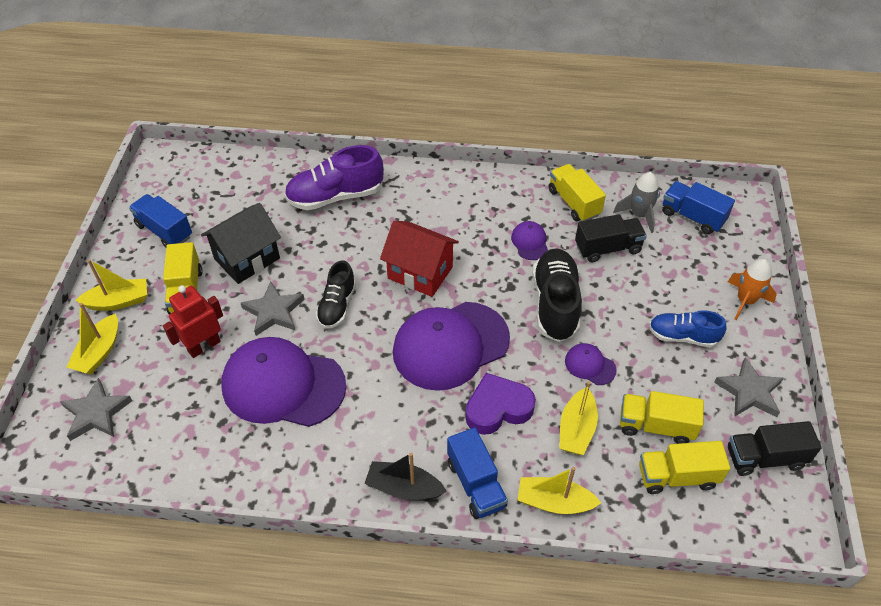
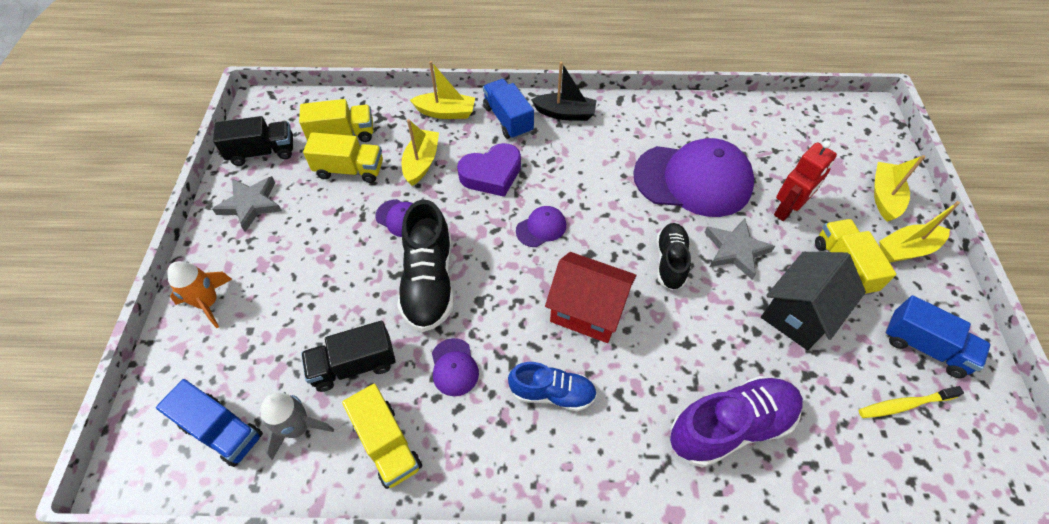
camera: 175 degrees right, 5 degrees up
(96, 413) = (845, 147): grey star -> none
(207, 200) = (904, 405): none -> yellow toothbrush
(450, 345) = (541, 228): purple cap -> purple cap, size x0.43
(682, 336) = (297, 254): blue shoe -> blue shoe (552, 393)

